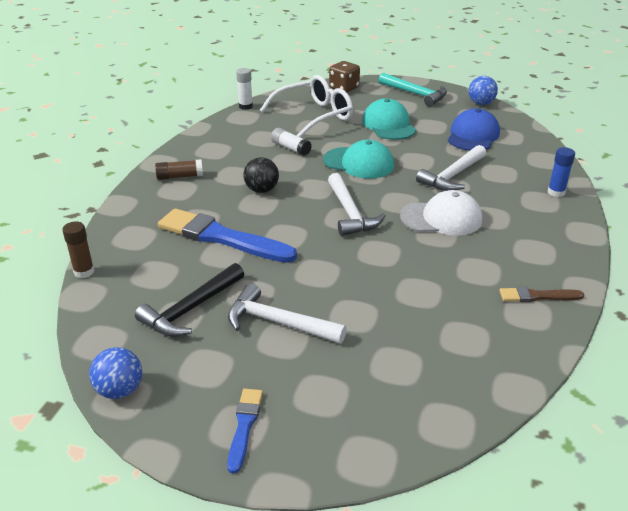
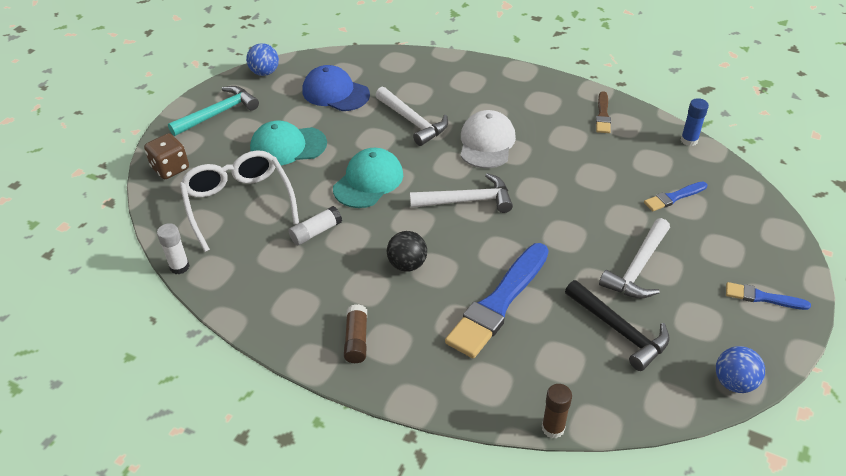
camera: 80 degrees left, 10 degrees up
(404, 354) = (674, 197): none -> blue brush
(556, 192) = (456, 69): blue glue stick -> blue glue stick (689, 140)

